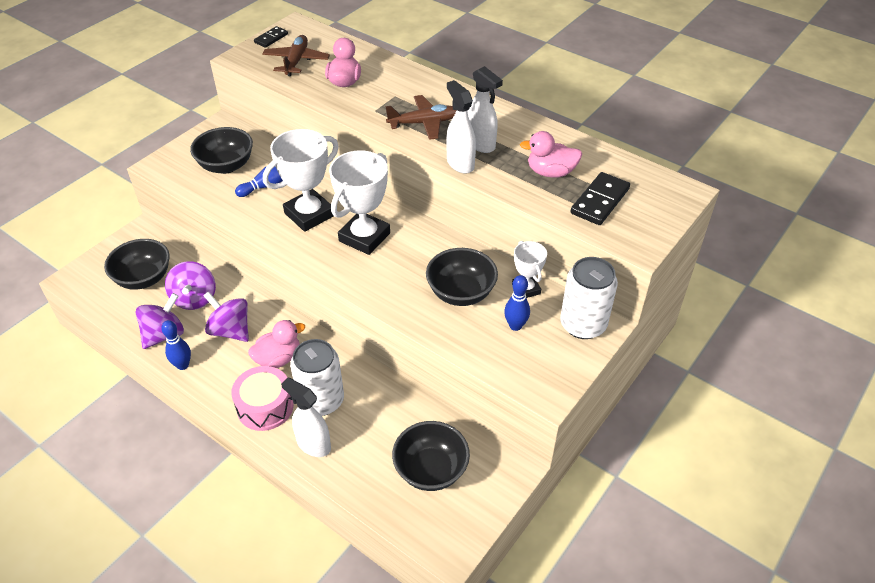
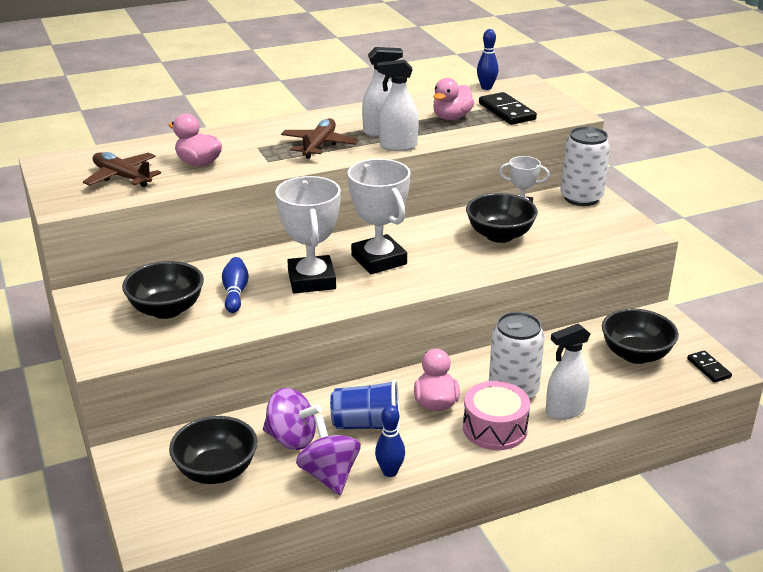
camera: 60 degrees left, 15 degrees down
(230, 330) = (367, 425): purple spinning top -> blue cup
(271, 38) = (54, 180): black domino -> black domino (708, 368)
(515, 326) = (559, 224): blue bowling pin -> blue bowling pin (486, 87)

